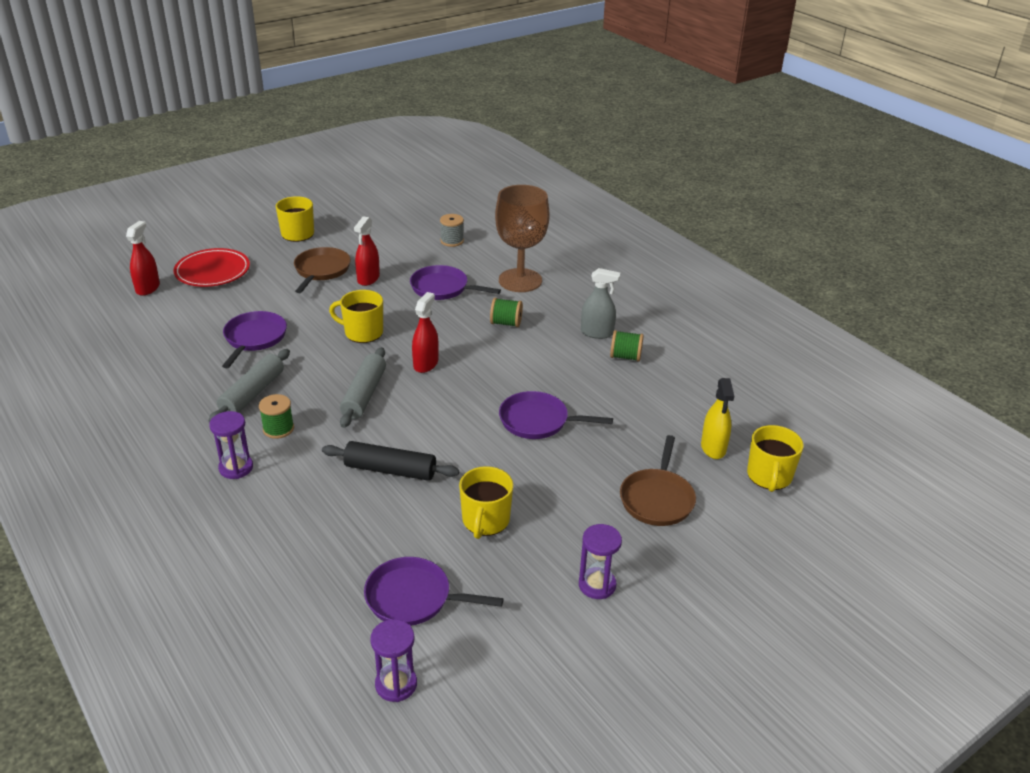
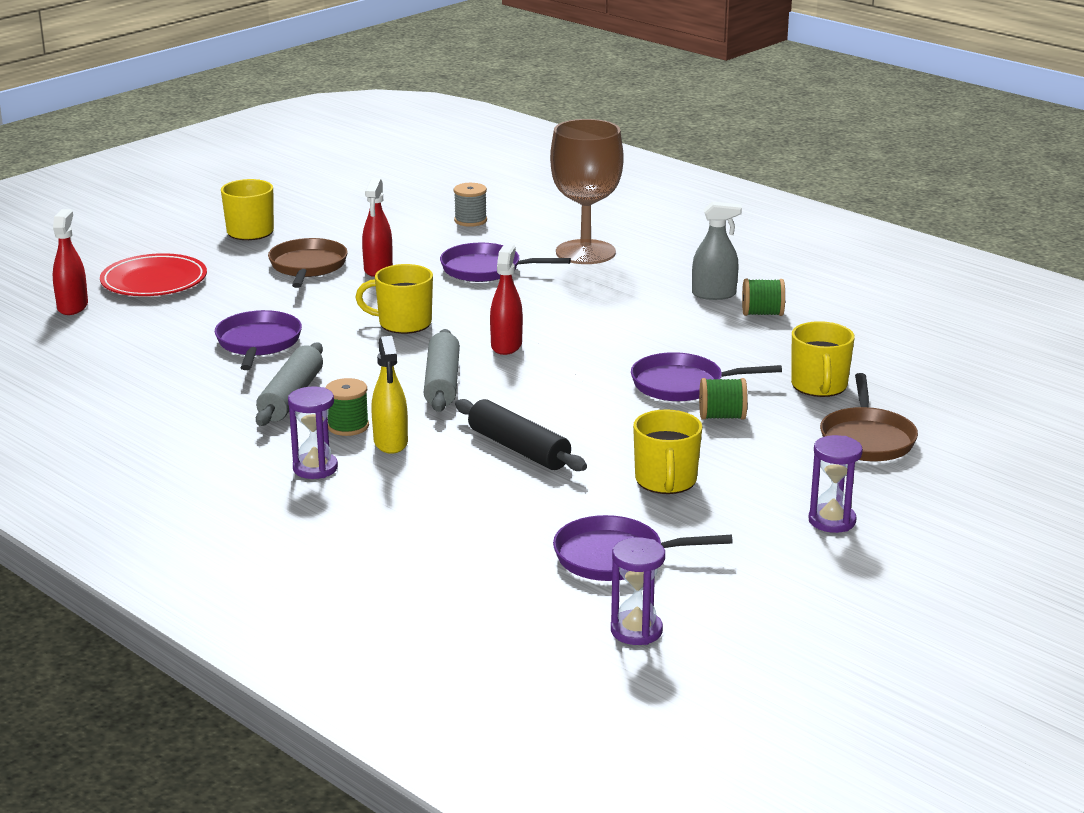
camera: 10 degrees left, 10 degrees down
(390, 470) = (519, 449): black rolling pin -> black rolling pin turned 45 degrees clockwise
(506, 323) = (590, 296): green spool -> green spool (722, 417)
(713, 448) = (913, 387): yellow spray bottle -> yellow spray bottle (390, 442)
(769, 476) = (992, 405): yellow mug -> yellow mug (819, 386)

